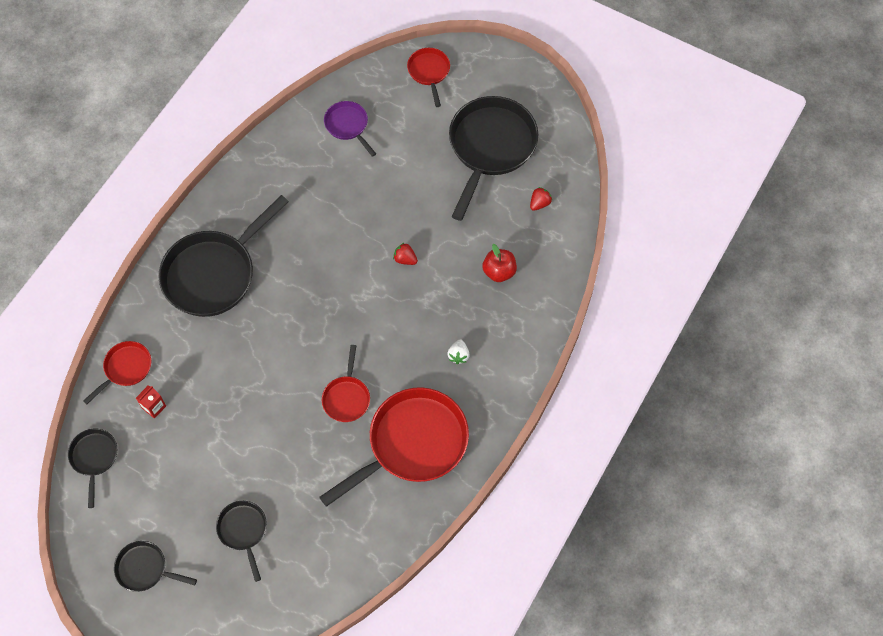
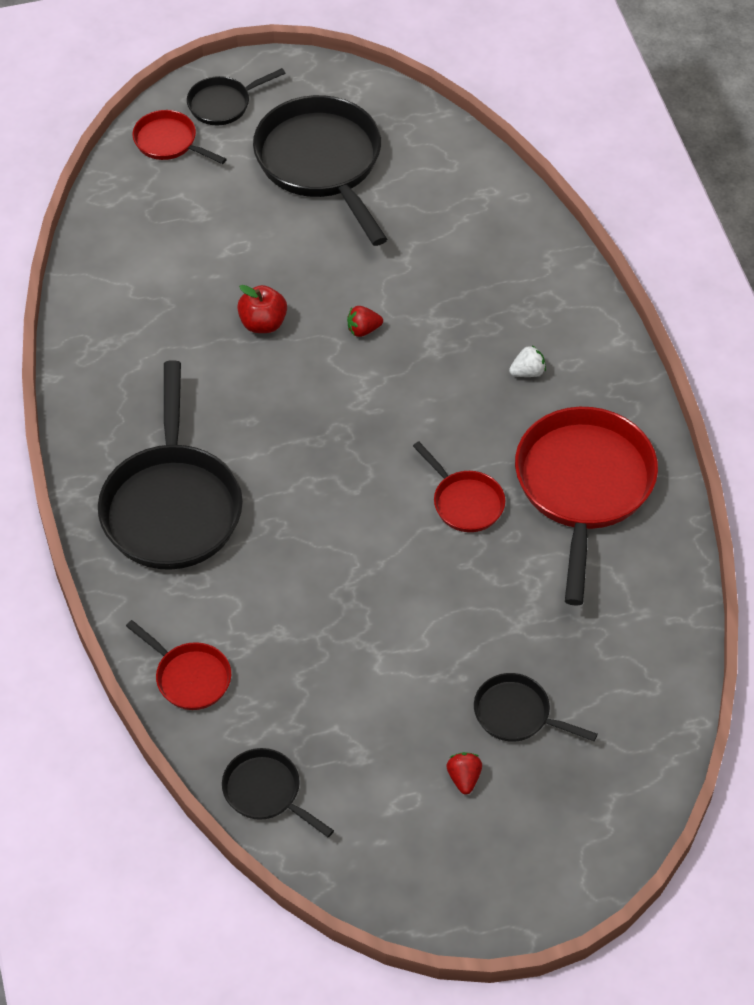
camera: 45 degrees left, 10 degrees down
(126, 369) = (189, 677): red pan -> red pan turned 135 degrees clockwise
(145, 569) = (460, 843): black pan -> black pan (223, 104)
(154, 407) = (270, 686): red carton -> none
(348, 126) = (143, 255): purple pan -> none
(458, 355) = (527, 372): white strawberry -> white strawberry turned 75 degrees counterclockwise
(499, 272) = (472, 267): red apple -> red apple (263, 323)
(539, 203) = (435, 176): red strawberry -> red strawberry (464, 778)

